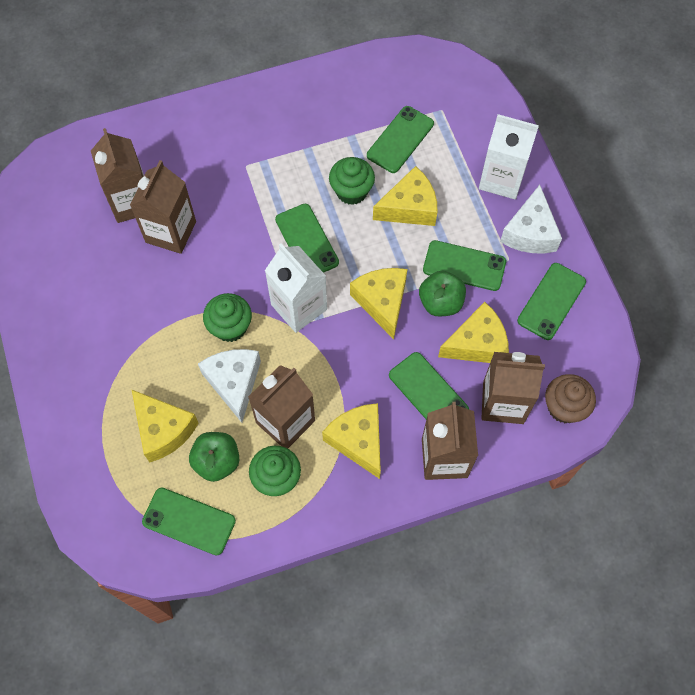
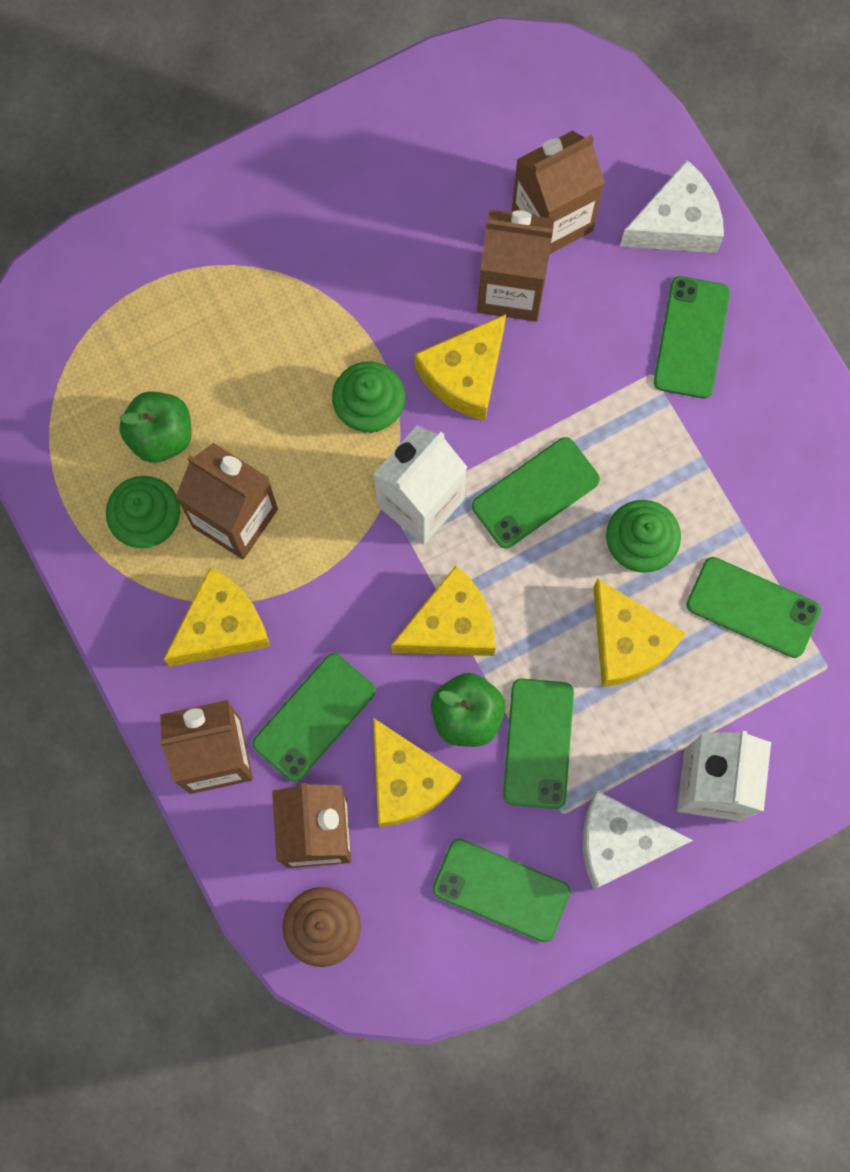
camera: 80 degrees right, 10 degrees up
(163, 430) = (196, 352): yellow cheese -> yellow cheese (465, 375)
(189, 521) = (71, 417): green phone -> green phone (691, 337)
(234, 383) = (282, 434): white cheese -> white cheese (676, 224)

